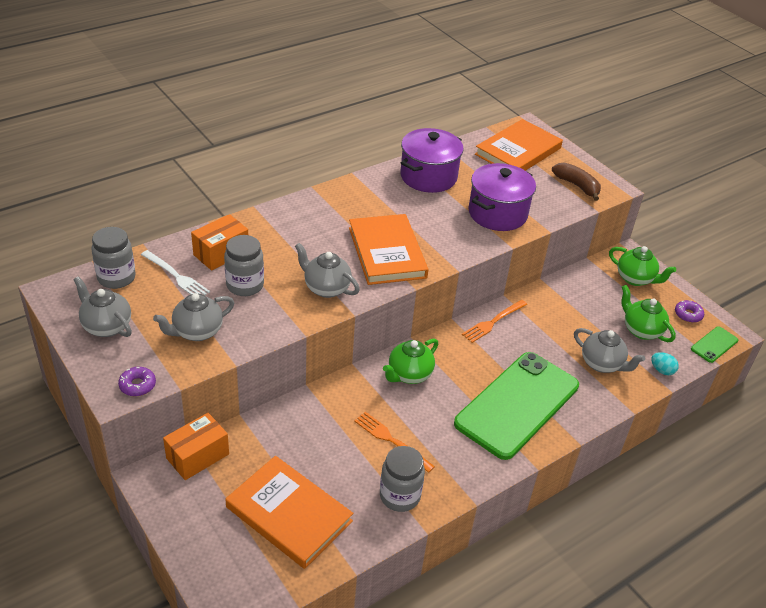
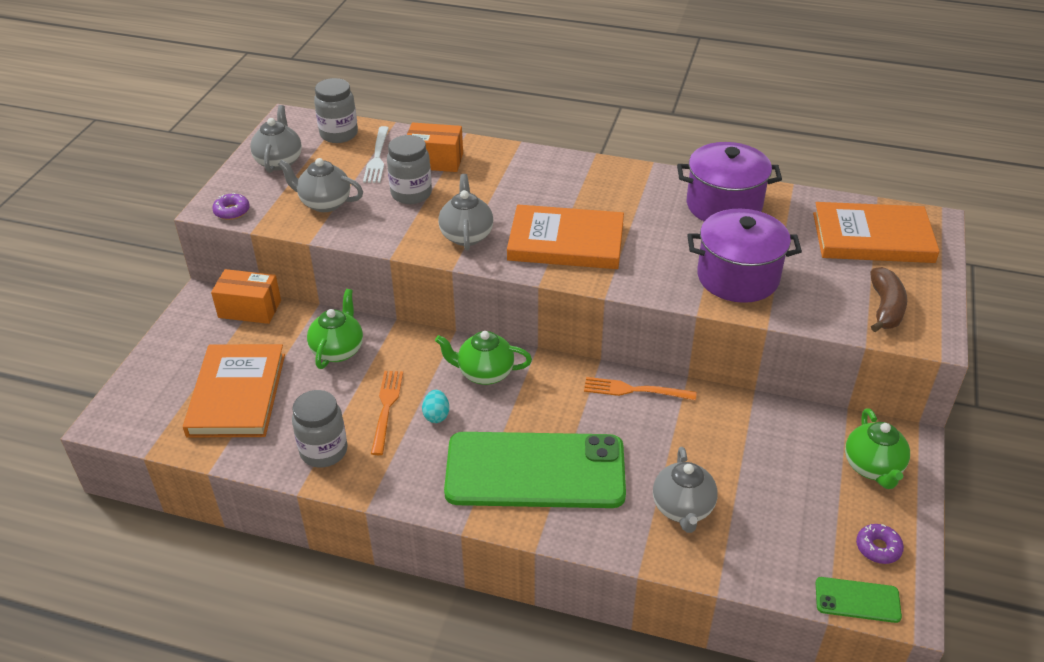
camera: 55 degrees right, 0 degrees up
(386, 252) = (566, 242): orange book -> orange book turned 60 degrees clockwise
(641, 330) = (787, 516): green teapot -> green teapot (338, 350)
(662, 370) = (741, 568): turquoise egg -> turquoise egg (436, 415)

